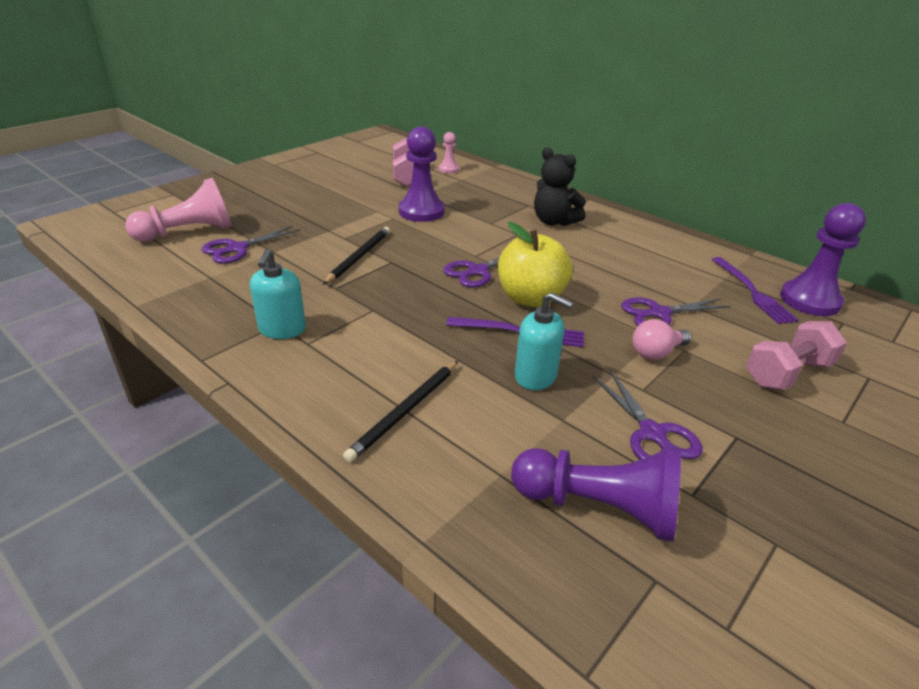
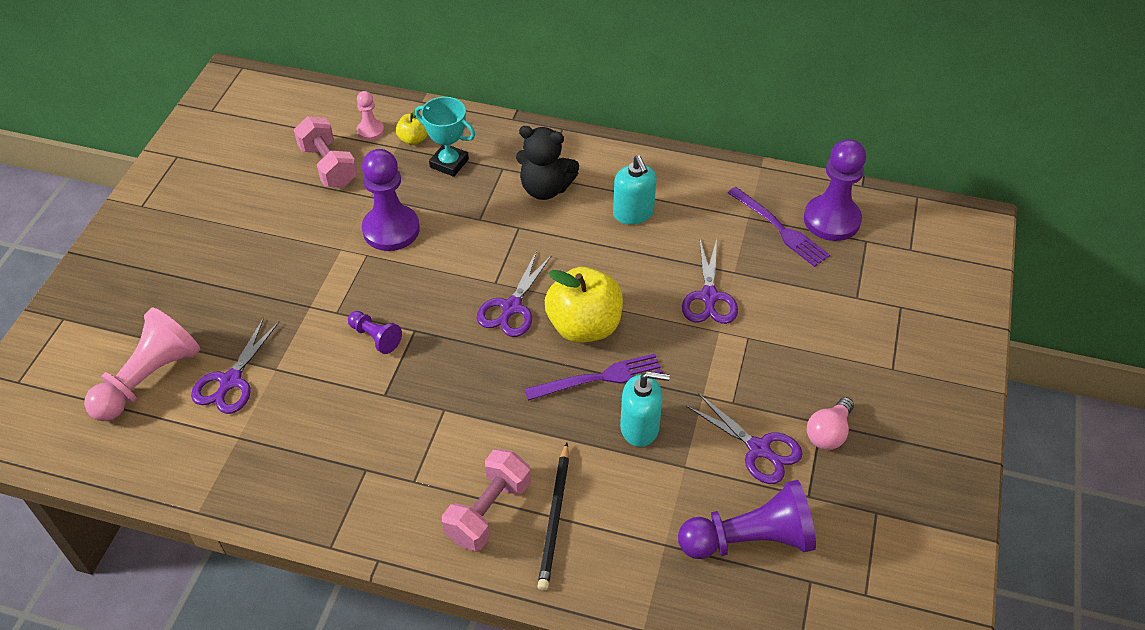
camera: 25 degrees left, 15 degrees up
(282, 329) = (376, 475): turquoise soap dispenser -> turquoise soap dispenser (633, 213)
(359, 257) = (375, 337): black pencil -> purple pawn
(474, 179) = (413, 139): none -> yellow apple
(490, 194) = (449, 163): none -> turquoise trophy
(656, 353) = (726, 352): pink light bulb -> pink light bulb (828, 433)
(659, 313) = (709, 297): purple scissors -> purple scissors turned 45 degrees counterclockwise
(787, 373) = (838, 330): pink dumbbell -> pink dumbbell (488, 511)

